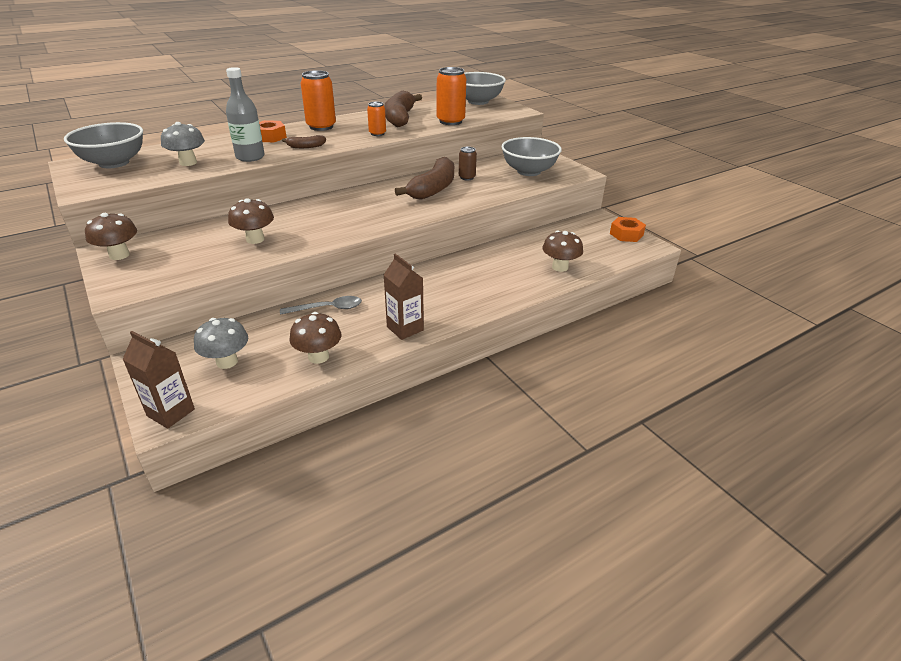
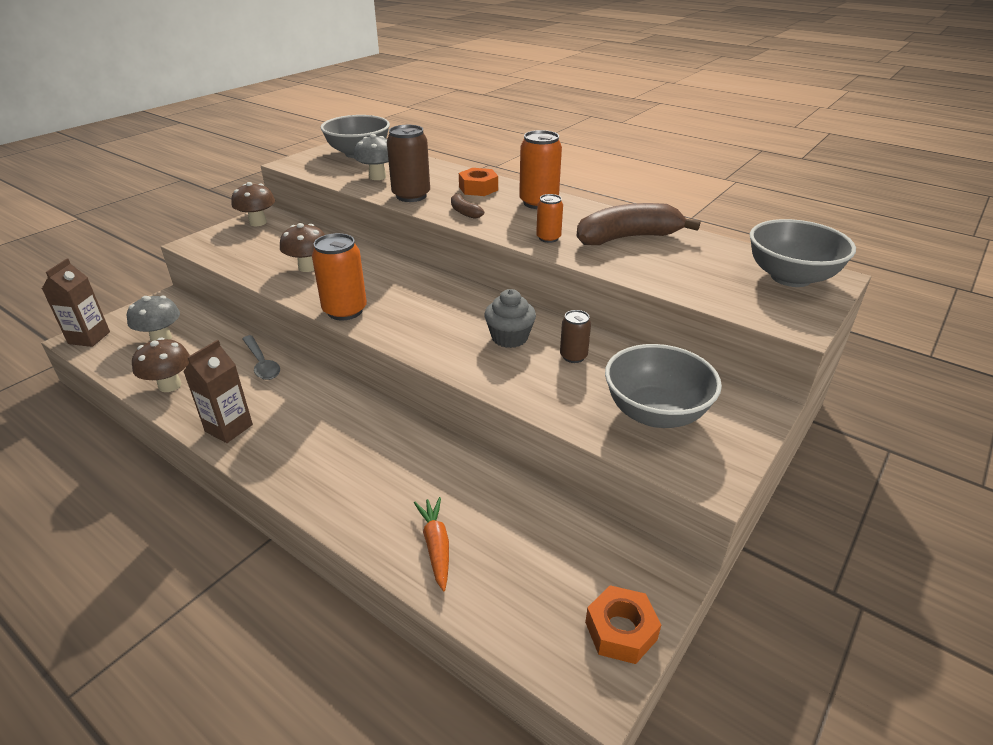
camera: 70 degrees right, 0 degrees up
(250, 157) = (411, 196): grey bottle -> brown can
(433, 189) = (509, 338): brown banana -> grey cupcake
(450, 121) = (658, 275): orange can -> orange can (345, 311)
(560, 267) = (436, 546): brown mushroom -> orange carrot

